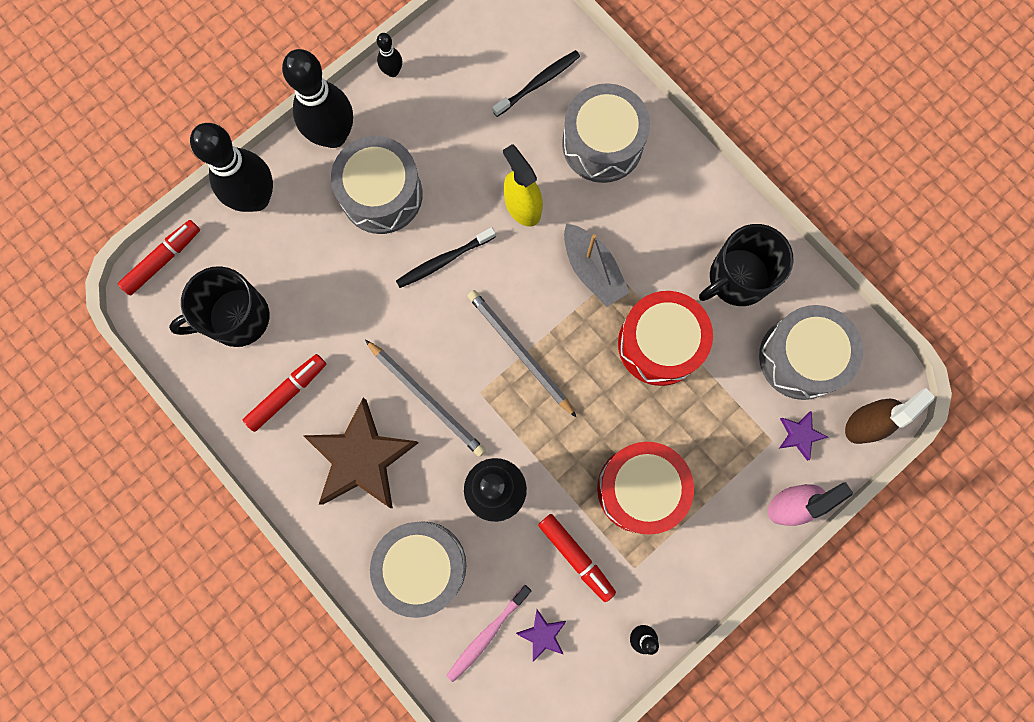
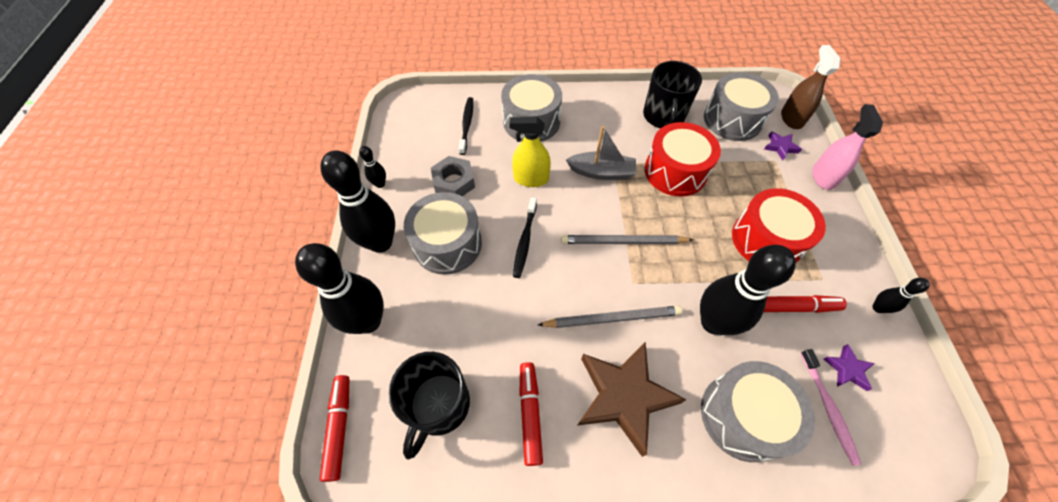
camera: 50 degrees left, 20 degrees down
(454, 137) = (454, 182): none -> grey nut

